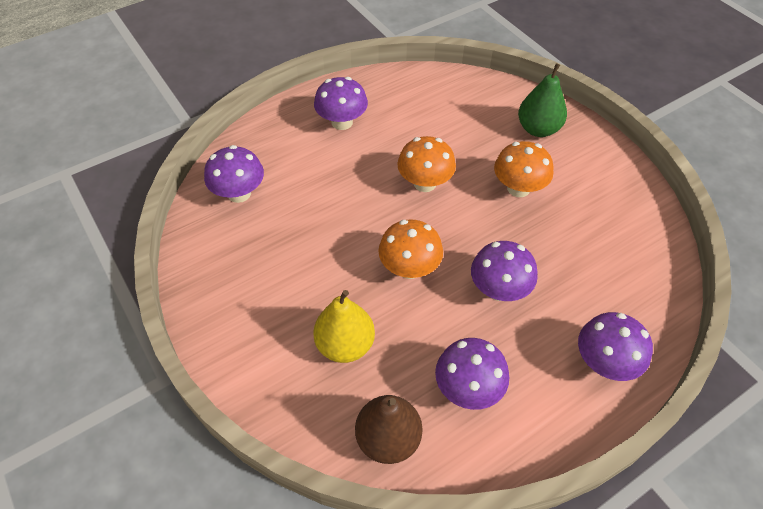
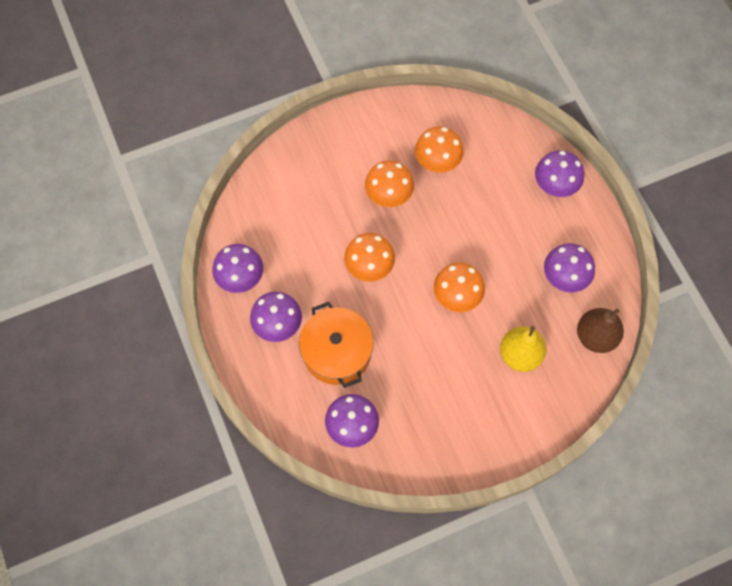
camera: 80 degrees left, 15 degrees up
(320, 170) = (337, 352): none -> orange pot
(499, 290) = (486, 236): purple mushroom -> purple mushroom (240, 278)
(538, 129) = (323, 160): green pear -> none
(581, 227) = (437, 162): none -> orange mushroom

